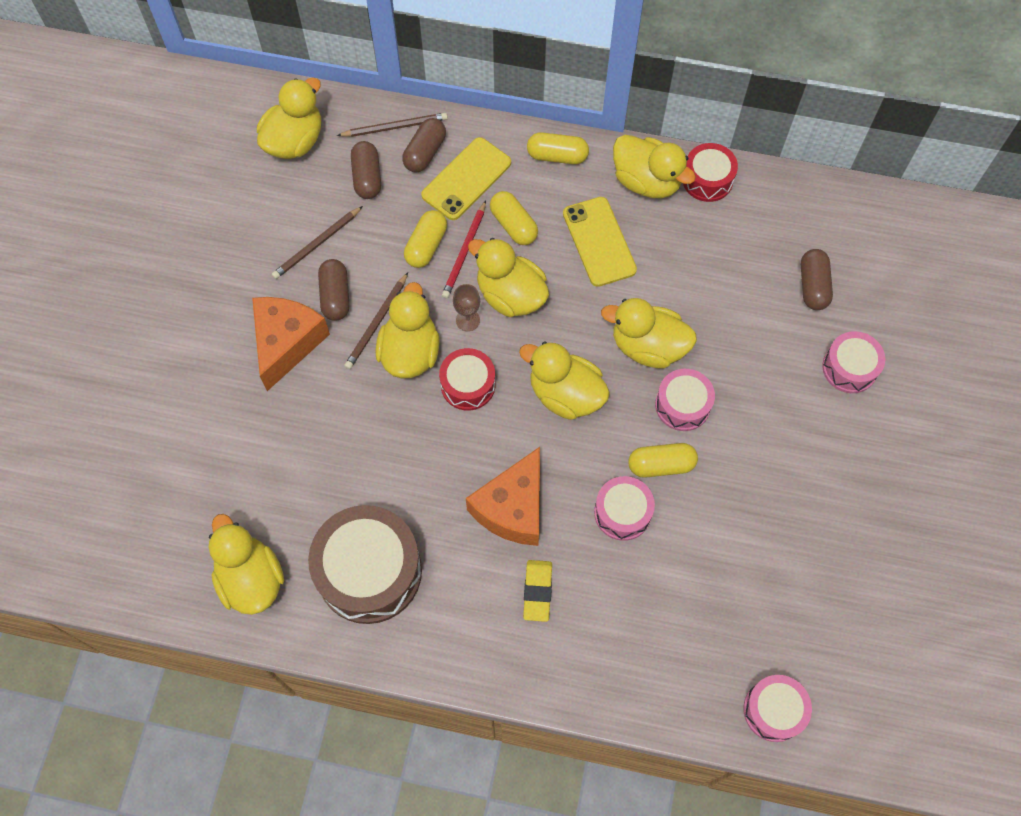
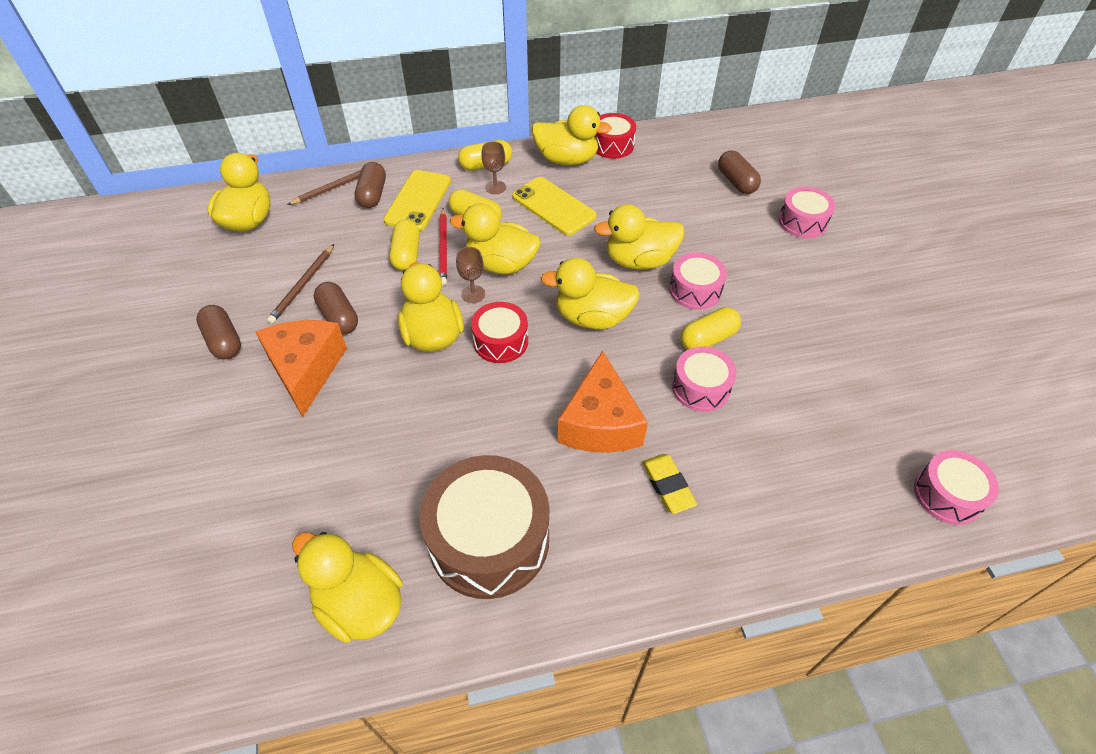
camera: 25 degrees left, 15 degrees down
(367, 177) = (328, 225): brown capsule -> brown capsule (224, 341)
(377, 323) = (389, 324): brown pencil -> none
(552, 191) = (495, 187): none -> brown goblet

